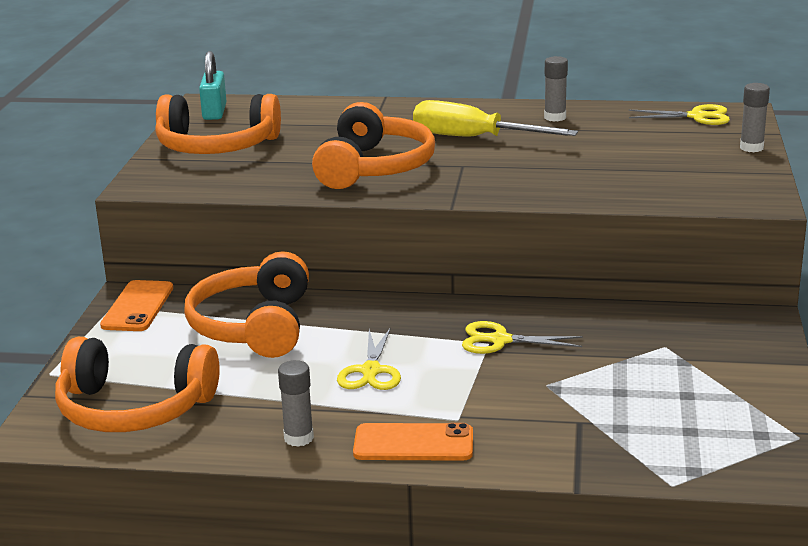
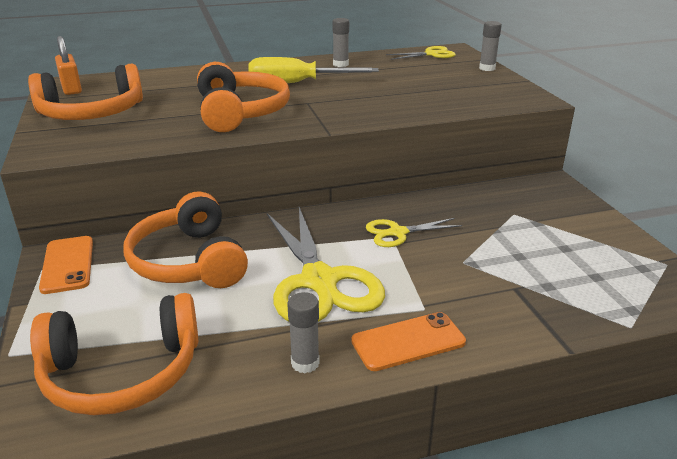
camera: 25 degrees left, 5 degrees up
(214, 112) = (71, 88): turquoise padlock -> orange padlock
(371, 371) = (319, 281): yellow scissors -> yellow scissors, size x1.95

